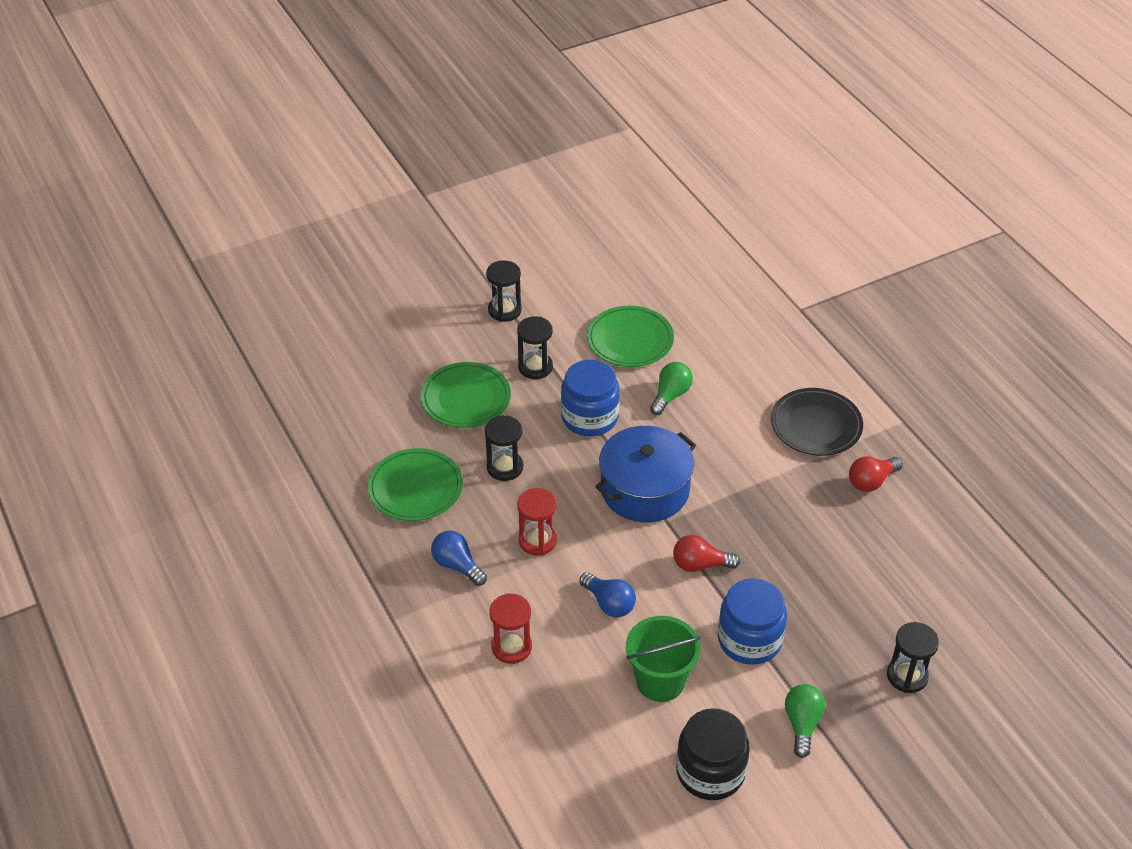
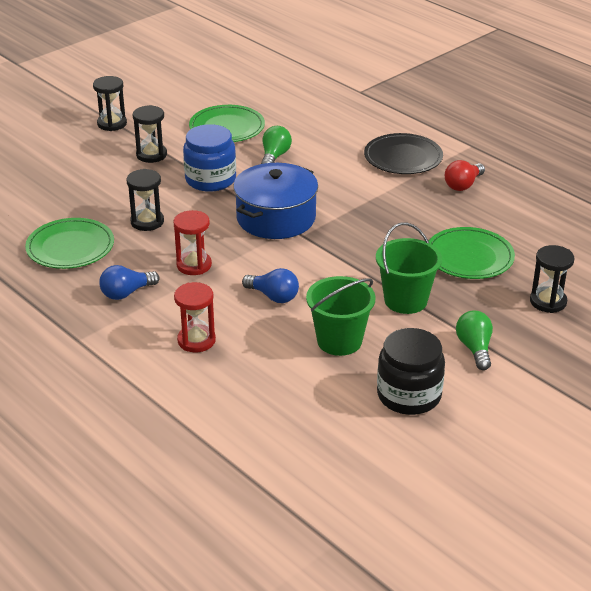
camera: 15 degrees left, 10 degrees down
(457, 565) = (126, 293): blue light bulb -> blue light bulb turned 60 degrees counterclockwise
(466, 398) = (96, 183): green plate -> green plate (469, 257)
(700, 565) = (343, 258): red light bulb -> none
(749, 640) = (405, 300): blue jar -> green bucket

